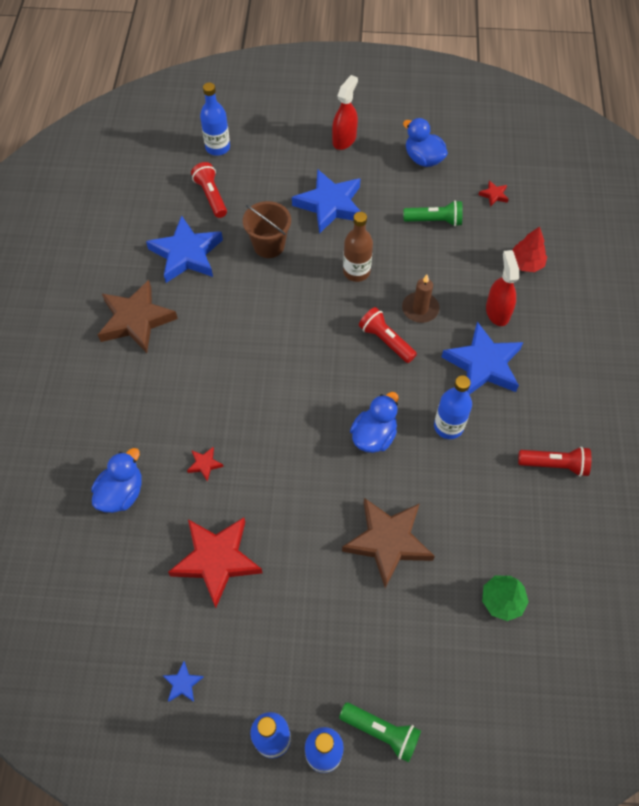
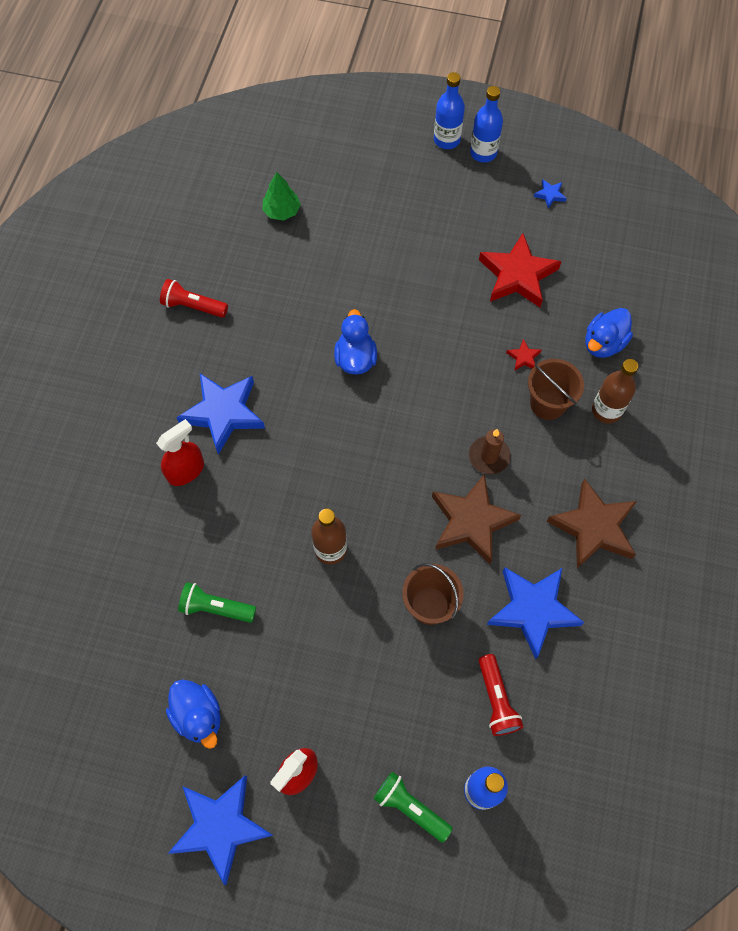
camera: 170 degrees left, 5 degrees up
(121, 423) = (606, 410): none -> brown bottle
(179, 420) = (547, 404): none -> brown bucket
(330, 204) = (342, 657): blue star -> blue star (220, 827)
(374, 436) = (355, 359): blue duck -> blue duck turned 135 degrees clockwise
(381, 732) = (401, 145): green flashlight -> green flashlight (410, 807)
(386, 340) = (318, 456): red flashlight -> none
(388, 541) = (365, 267): brown star -> brown star (471, 521)
(420, 309) = (270, 488): brown candle -> brown candle (489, 456)
(448, 426) = (280, 356): blue bottle -> none
(494, 195) = (127, 636): red star -> none
(497, 312) = (186, 471): red spray bottle -> red spray bottle turned 135 degrees counterclockwise
(526, 263) = (129, 527): red tree -> none

